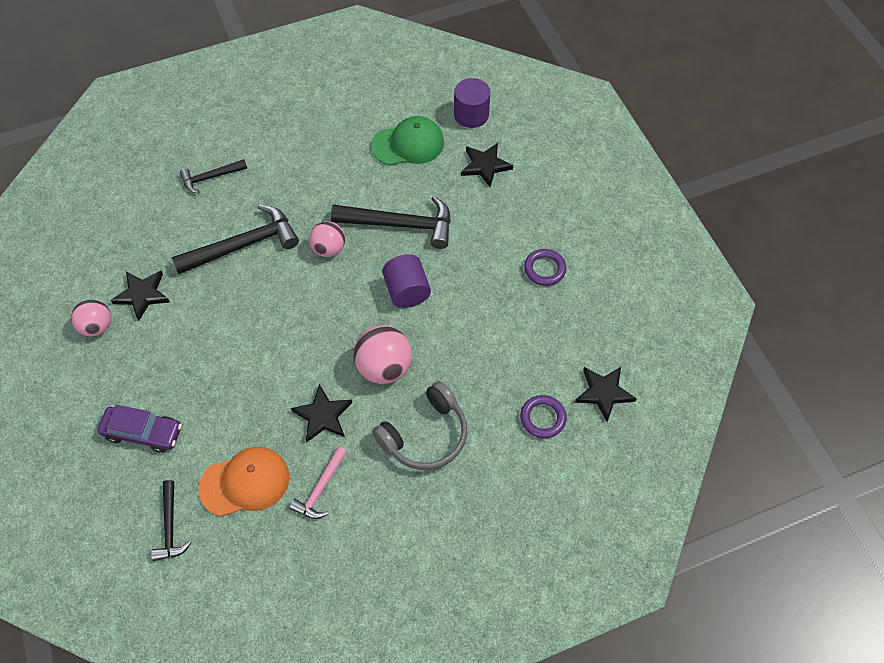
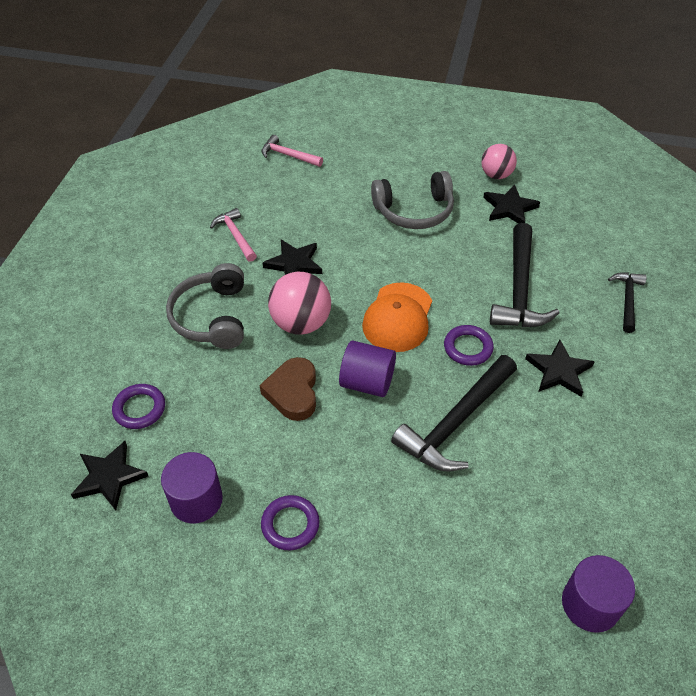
camera: 125 degrees right, 10 degrees down
(143, 432) = (375, 167): purple car -> none
(170, 527) = (288, 155): black hammer -> pink hammer
(192, 363) = (414, 211): none -> grey headphones
(245, 482) = (283, 200): orange cap -> orange cap (398, 317)
(329, 249) = (468, 348): pink ball -> purple ring
(408, 144) = (576, 497): green cap -> none
(451, 330) = (293, 392): none -> brown heart
(485, 165) = (487, 563): black star -> black star (559, 371)
(573, 330) = (196, 500): none -> purple cylinder

